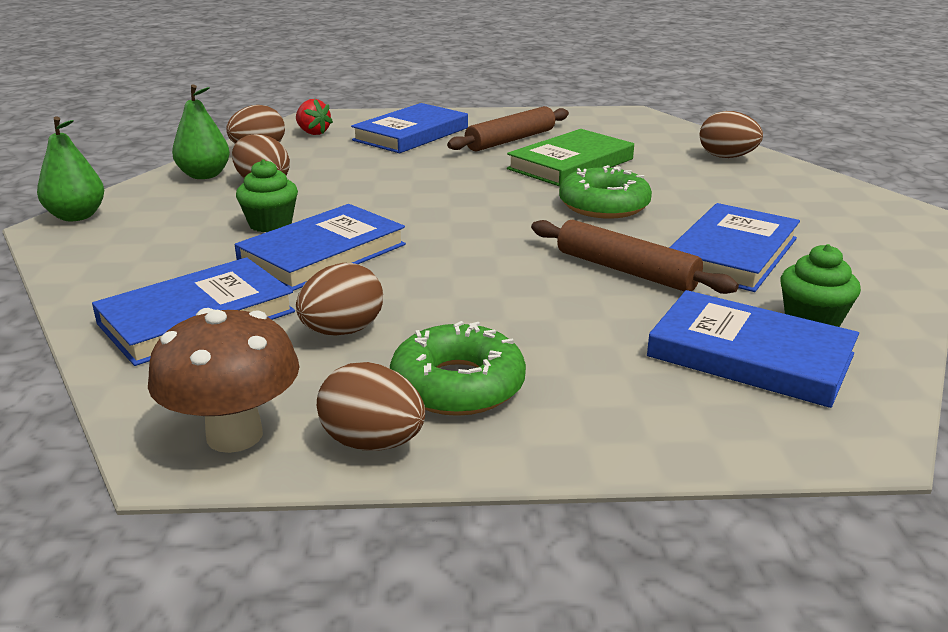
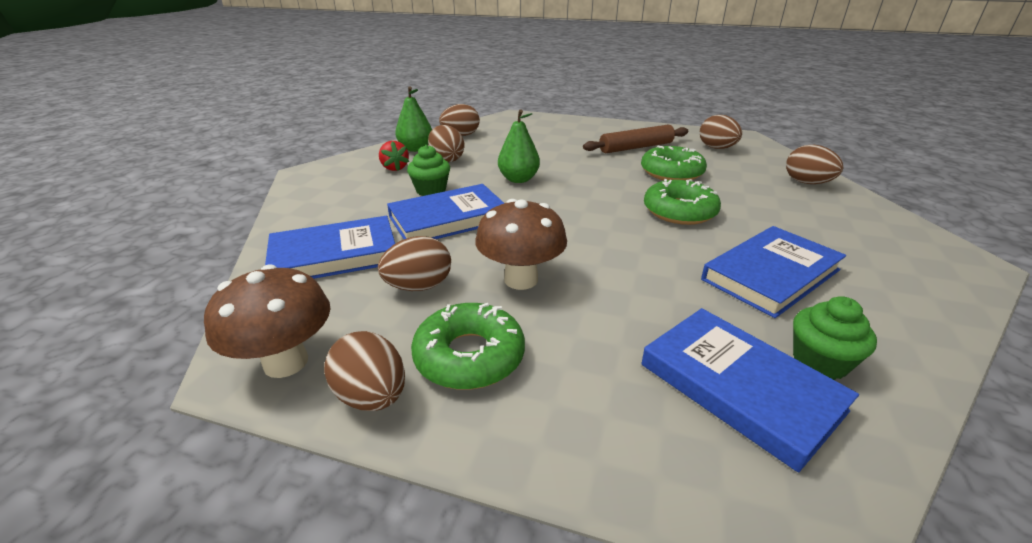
camera: 20 degrees right, 5 degrees up
(76, 216) = (323, 167): green pear -> green pear (518, 179)
(313, 133) = (503, 126): red strawberry -> red strawberry (394, 168)
(411, 134) = (567, 135): blue book -> none
(464, 303) = (521, 279): none -> brown mushroom
(571, 164) = (671, 172): green book -> green donut
(608, 130) = (716, 148): none -> brown egg
(626, 270) = (667, 274): brown rolling pin -> none

